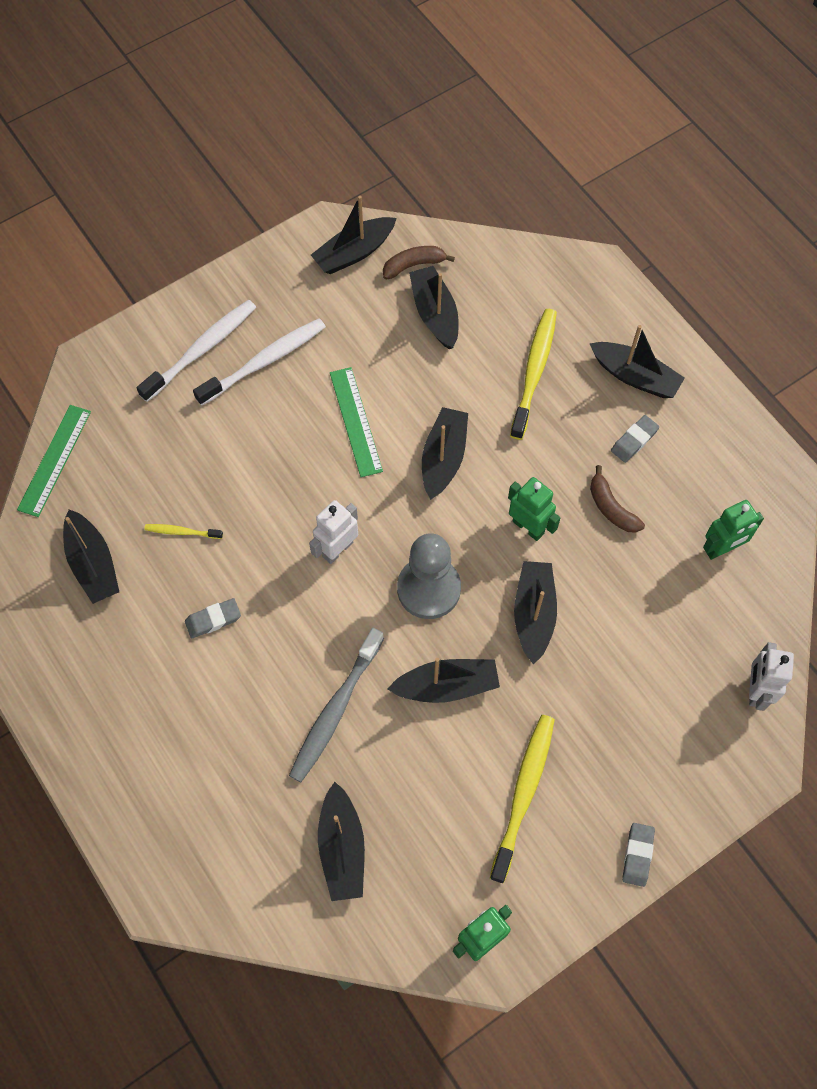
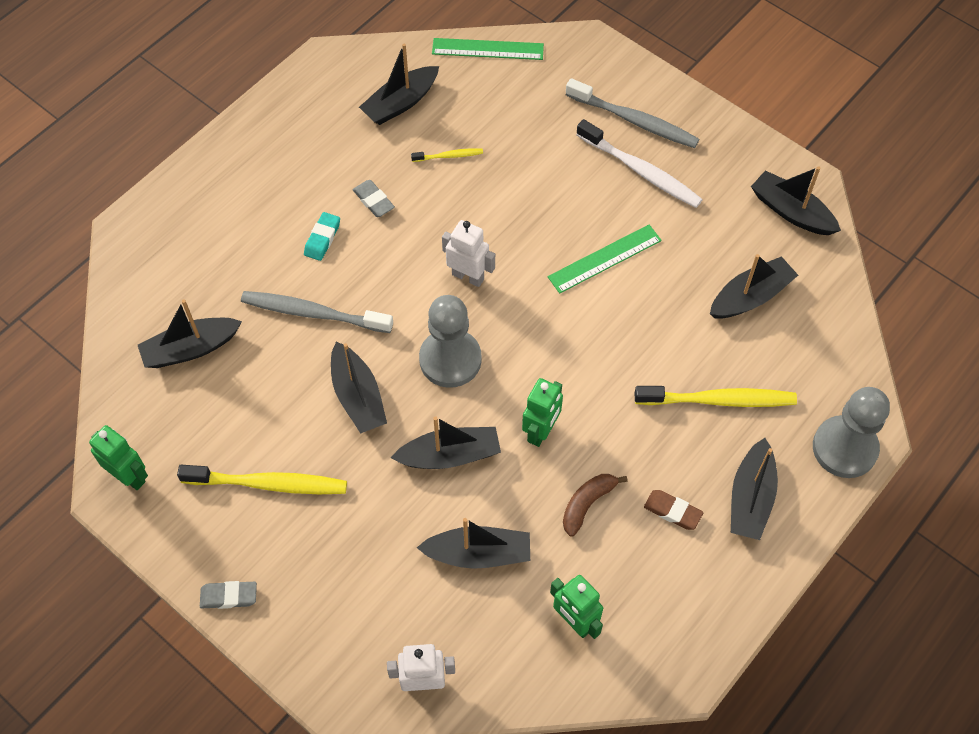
camera: 75 degrees right, 5 degrees down
(182, 532) = (449, 156): yellow toothbrush -> yellow toothbrush turned 90 degrees clockwise
(201, 350) = (634, 120): white toothbrush -> grey toothbrush
(244, 682) = (322, 239): none -> turquoise eraser
(414, 265) = (799, 265): brown banana -> none
(443, 458) = (591, 341): black boat -> black boat (478, 553)
(605, 291) = (844, 448): none -> grey pawn
(634, 441) = (672, 511): grey eraser -> brown eraser

